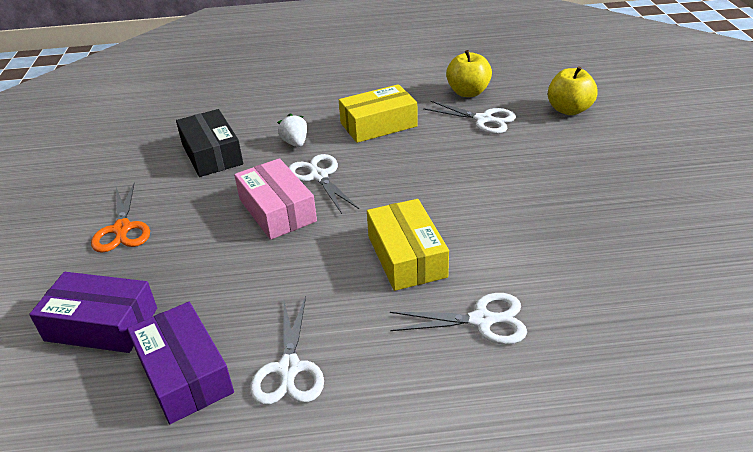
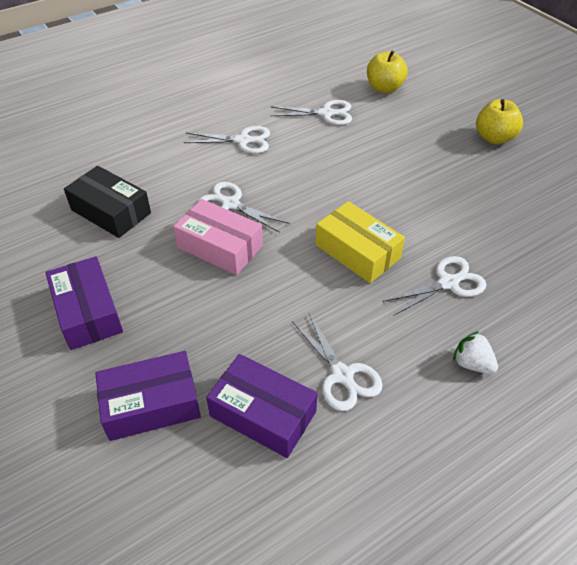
camera: 30 degrees left, 10 degrees up
(122, 229) = (88, 312): orange scissors -> purple box
(295, 143) = (182, 178): white strawberry -> white strawberry (472, 364)
(378, 125) = (243, 141): yellow box -> white scissors
(468, 92) = (294, 91): yellow apple -> yellow apple (494, 138)

